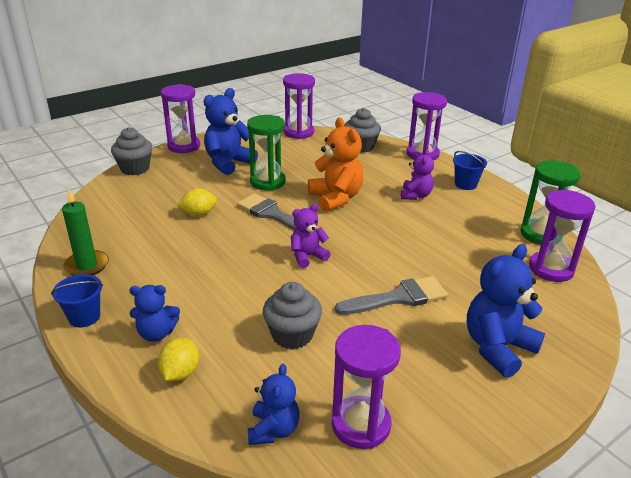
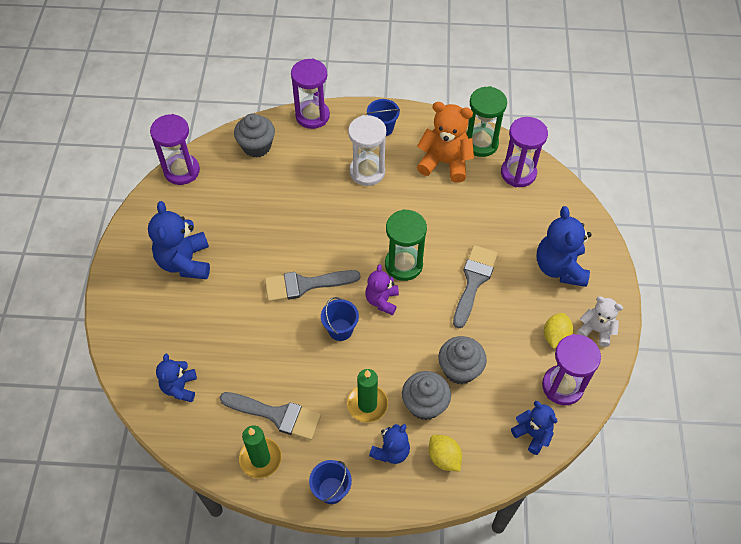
camera: 50 degrees left, 25 degrees up
(120, 204) = (180, 387): none -> blue teddy bear
(135, 168) = (120, 342): grey cupcake -> grey cupcake (424, 404)
(136, 255) = (277, 415): none -> grey brush
(184, 146) = (114, 277): purple hourglass -> none
(194, 296) = (367, 404): none -> green candle
(198, 214) = (254, 336): yellow lemon -> yellow lemon (555, 336)
(252, 249) = (340, 329): none -> blue bucket
(267, 182) = (249, 254): green hourglass -> green hourglass (403, 265)
(336, 198) = (321, 226): orange teddy bear -> orange teddy bear (445, 163)
(415, 195) = (367, 172): purple teddy bear -> white hourglass
(466, 417) = (596, 330): none -> white teddy bear

